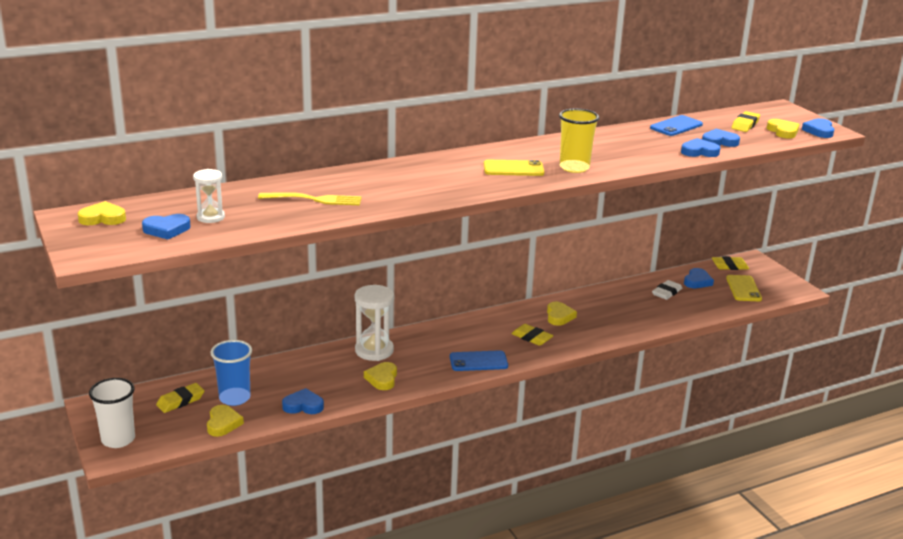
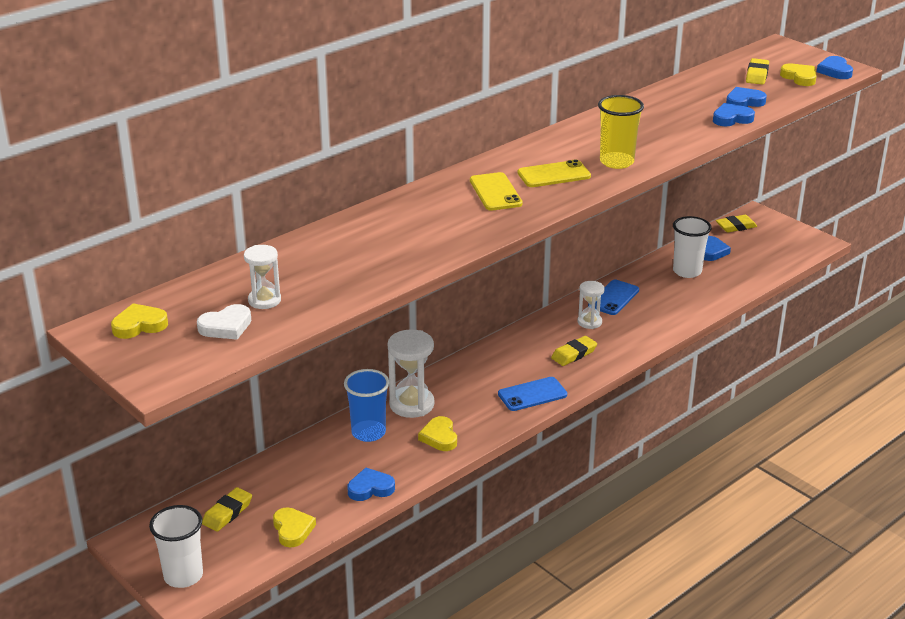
camera: 15 degrees left, 5 degrees up
(166, 229) = (226, 326): blue heart -> white heart
(234, 398) = (287, 496): blue cup -> blue cup (368, 432)
(314, 199) = (364, 255): yellow fork -> none
(532, 338) = (574, 354): yellow eraser -> yellow eraser turned 60 degrees counterclockwise
(559, 316) = (589, 322): yellow heart -> white hourglass
(666, 292) = (687, 271): white eraser -> white cup
(676, 126) = (688, 88): blue phone -> blue phone (613, 298)
(743, 288) = (762, 251): yellow phone -> yellow phone (495, 192)

